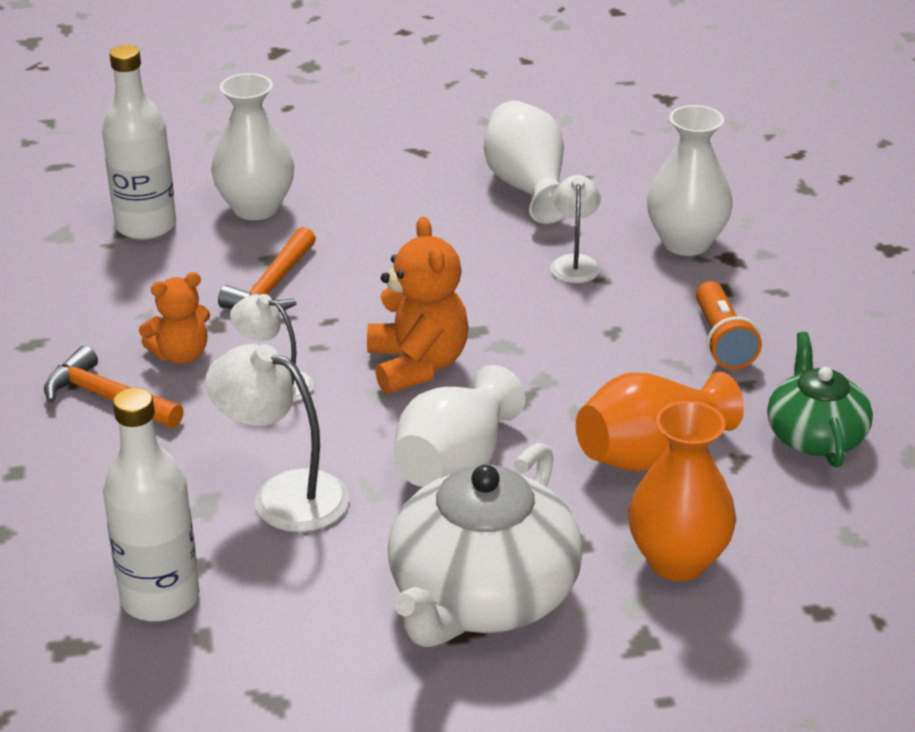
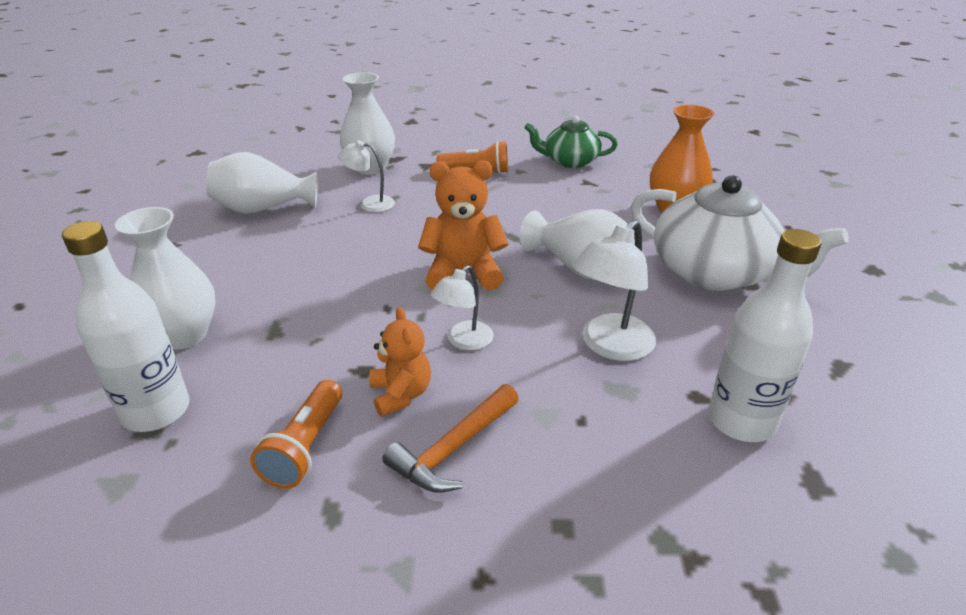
camera: 80 degrees left, 0 degrees up
(106, 314) = (305, 447): none -> orange flashlight
(273, 286) = (320, 333): orange hammer -> none
(650, 453) = (578, 204): orange vase -> none

